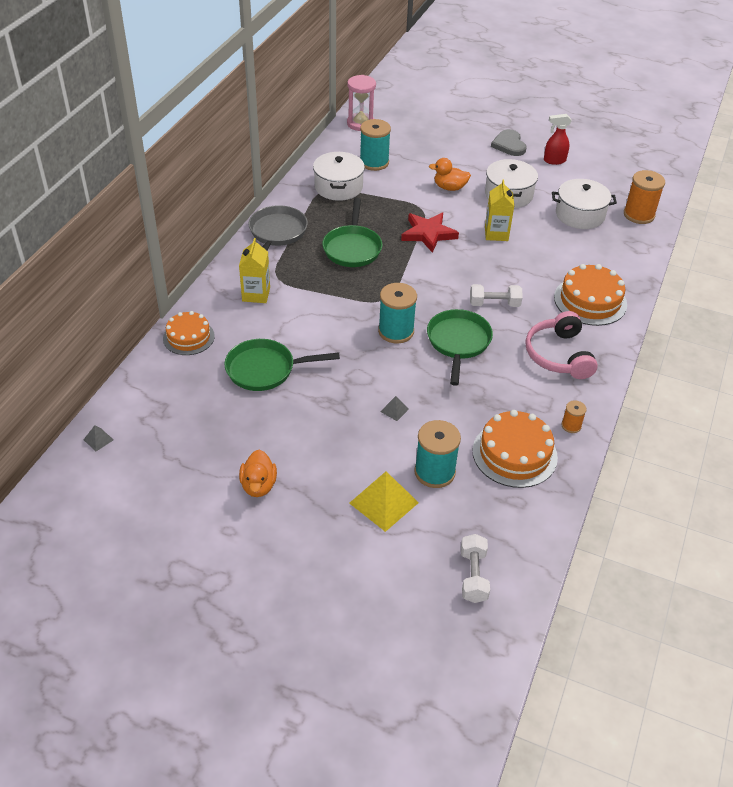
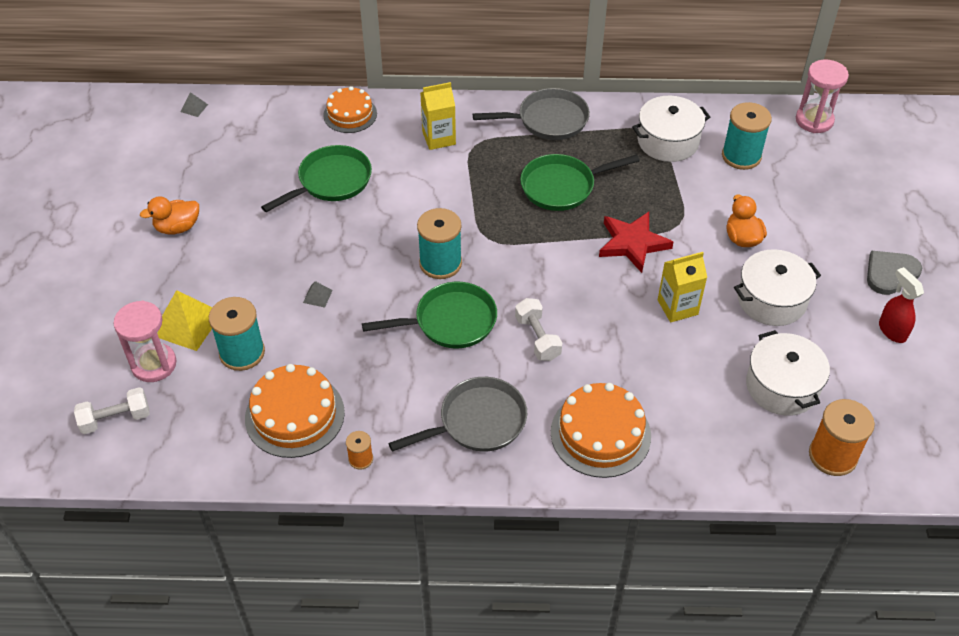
camera: 70 degrees right, 5 degrees up
(265, 369) = (331, 181): green pan -> green pan turned 75 degrees clockwise
(421, 536) = (154, 364): none -> pink hourglass
(559, 355) = (477, 422): pink headphones -> grey pan

